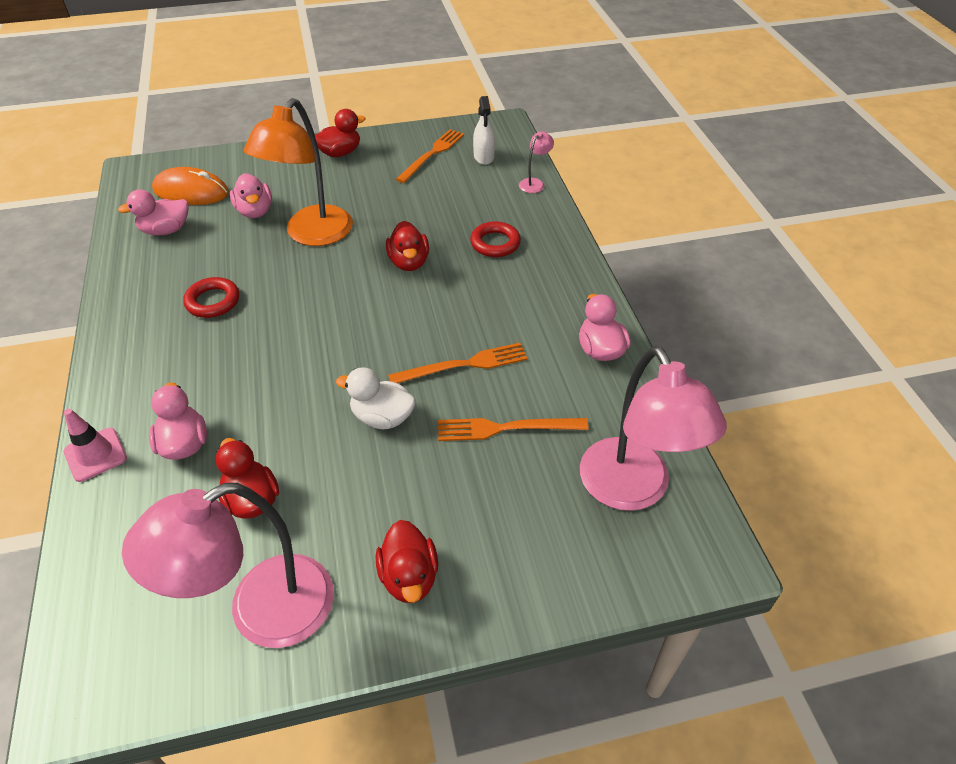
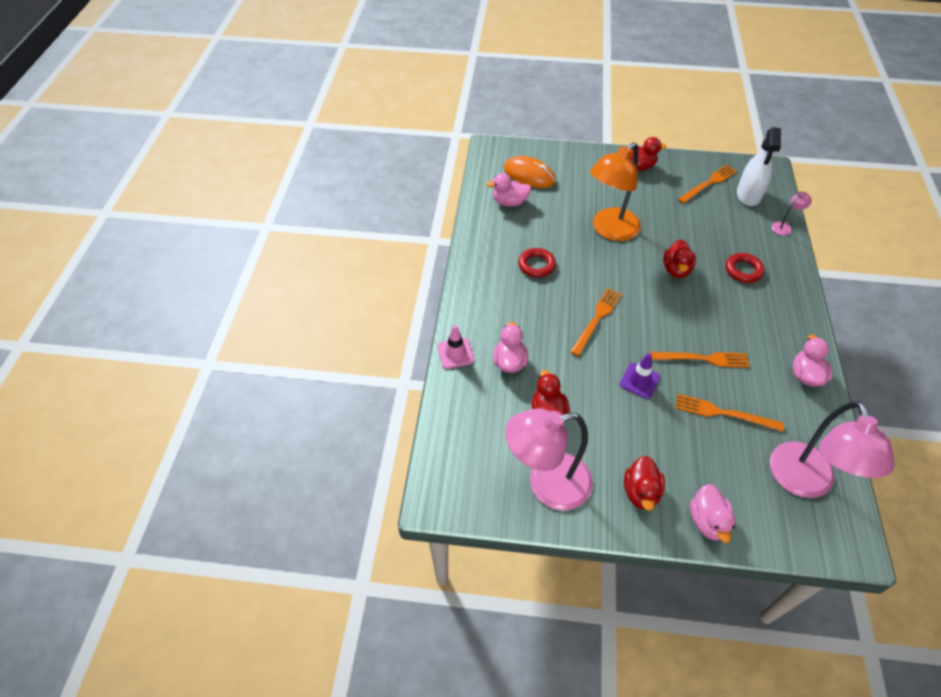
camera: 20 degrees right, 5 degrees up
(255, 211) = (572, 201): pink duck -> pink duck (707, 521)
(309, 351) = (596, 319): none -> orange fork
(382, 417) = (639, 381): white duck -> purple traffic cone
(484, 157) = (748, 195): white spray bottle -> white spray bottle, size x1.56

